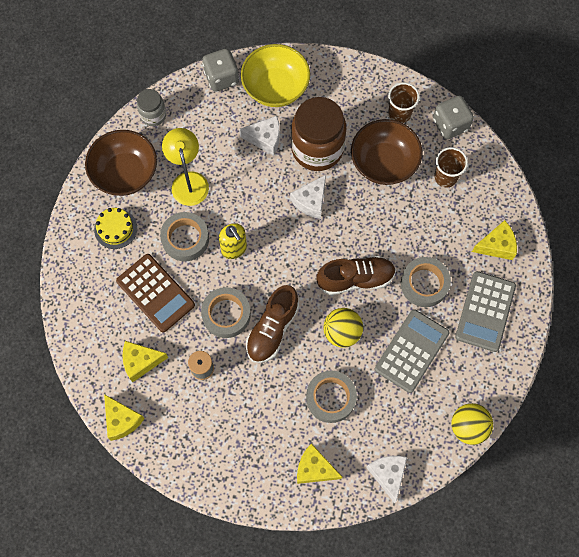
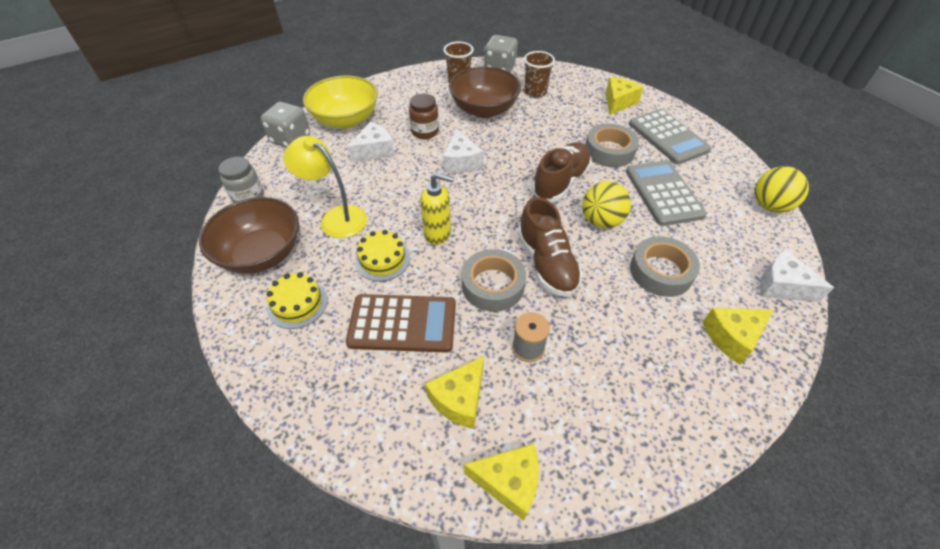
camera: 45 degrees left, 20 degrees down
(185, 239) = (382, 259): grey tape -> yellow cake
(317, 149) = (425, 132): brown jar -> brown jar, size x0.51

